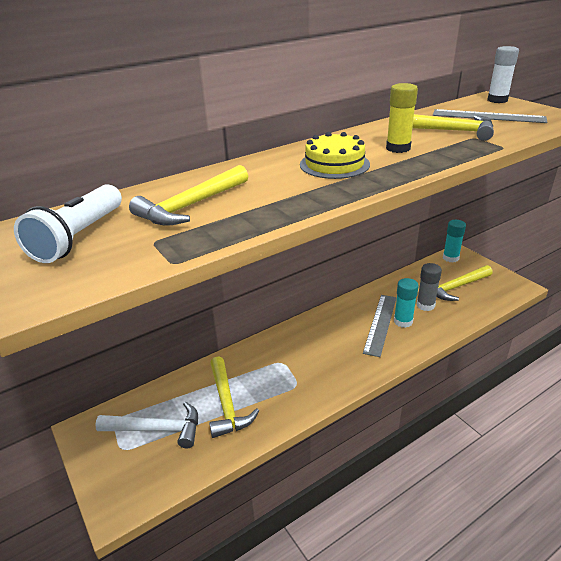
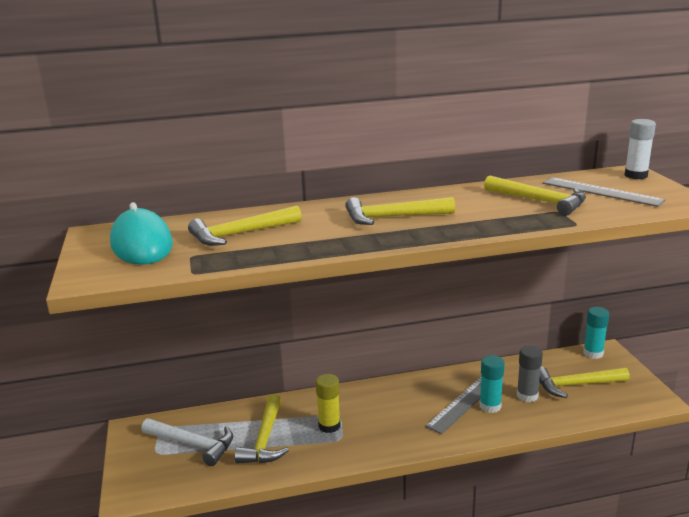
camera: 20 degrees right, 10 degrees down
(79, 237) = (141, 244): white flashlight -> turquoise mouse
(334, 164) = (392, 217): yellow cake -> yellow hammer
(398, 148) = (468, 211): yellow glue stick -> yellow glue stick (329, 426)

